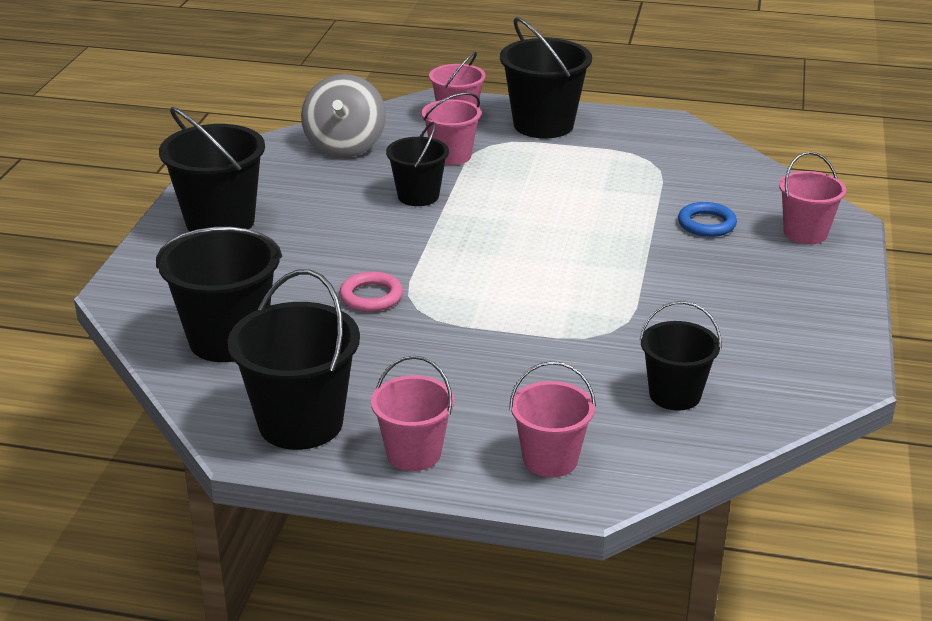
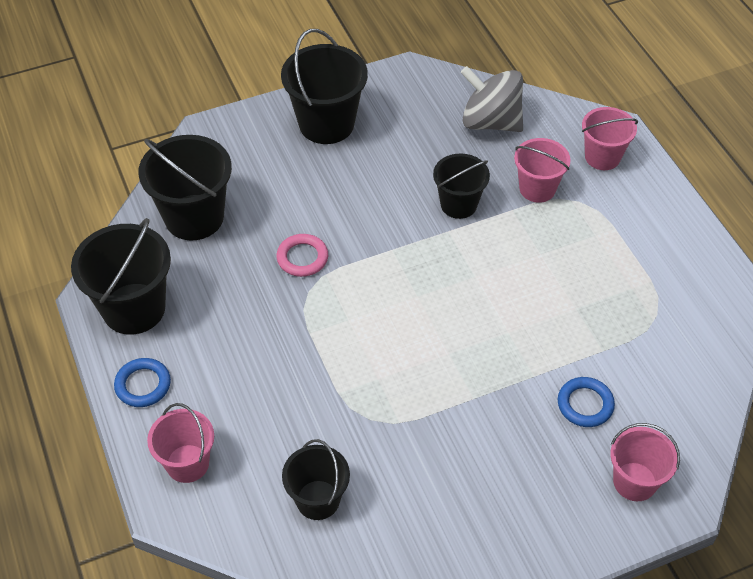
camera: 55 degrees right, 20 degrees up
(345, 146) = (490, 122): grey spinning top -> grey spinning top turned 60 degrees clockwise
(414, 453) = (143, 385): pink bucket -> blue ring
(543, 125) = (646, 215): black bucket -> none

